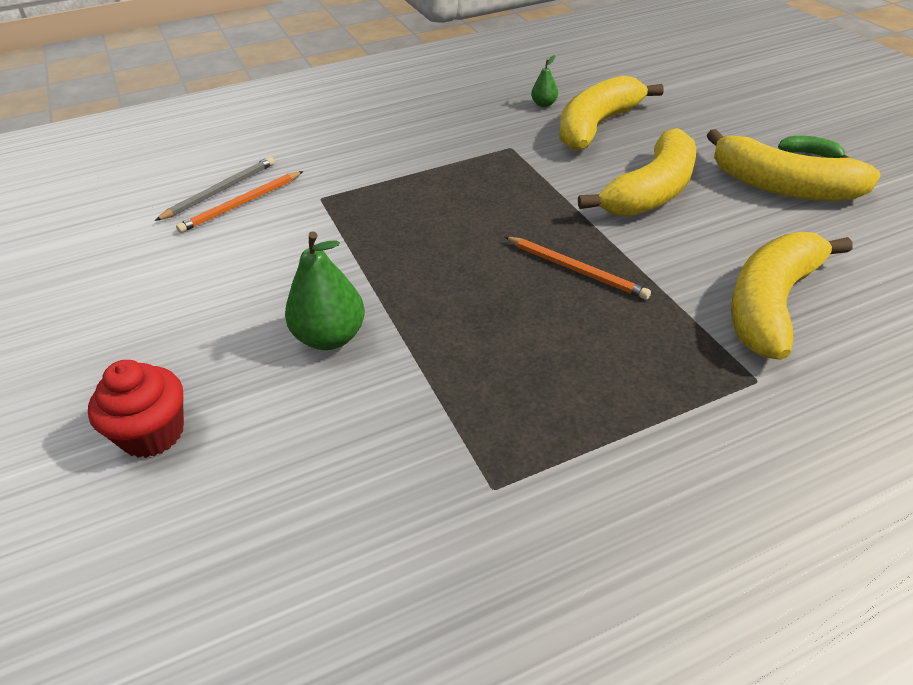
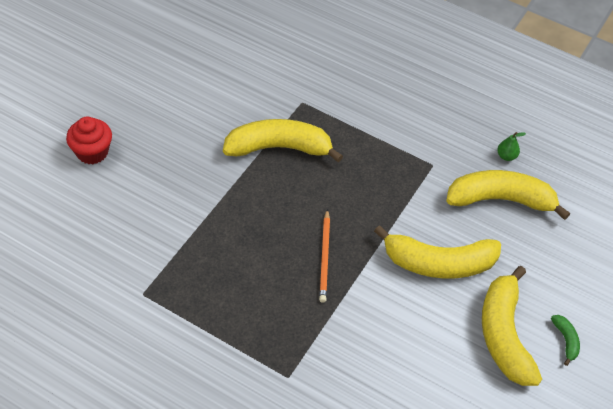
camera: 50 degrees right, 10 degrees up
(220, 191) = (273, 53): grey pencil -> none
(241, 204) = (268, 71): orange pencil -> none
(330, 337) = (193, 178): green pear -> none
(771, 304) = (361, 365): yellow banana -> yellow banana (279, 148)

